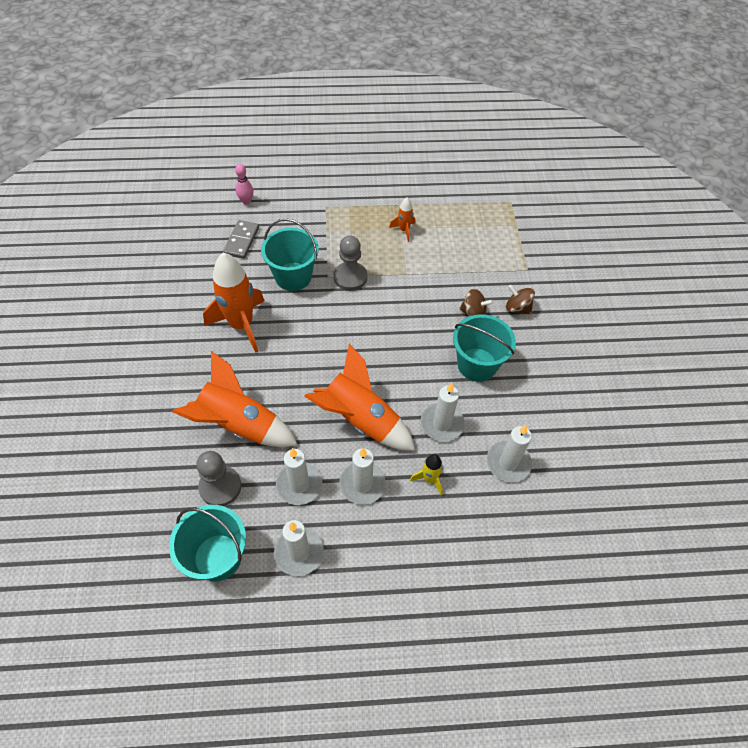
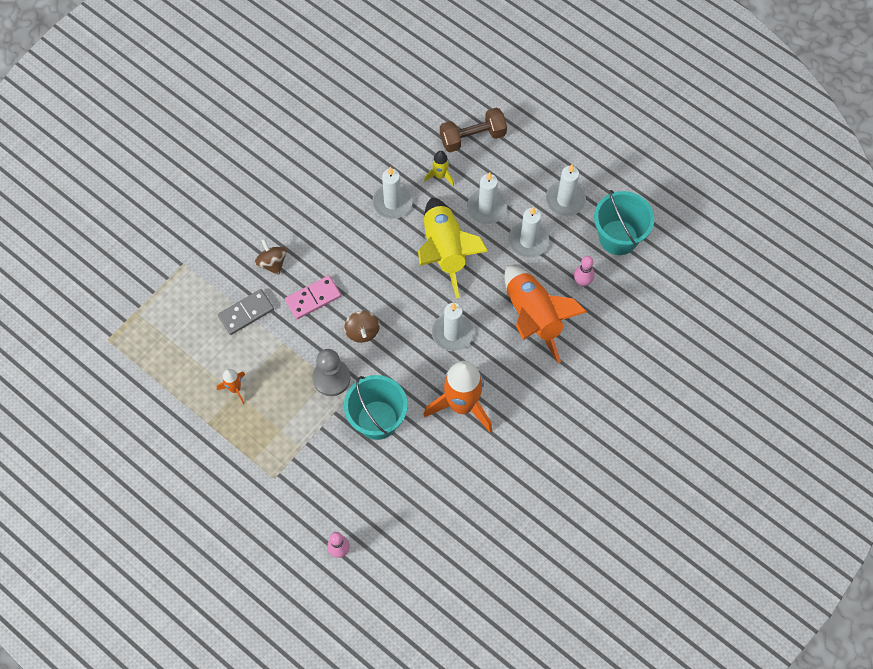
camera: 135 degrees left, 10 degrees up
(220, 487) = (582, 282): grey pawn -> pink bowling pin
(241, 241) = (386, 501): grey domino -> grey domino (246, 313)
(361, 420) = (445, 251): orange rocket -> yellow rocket
(419, 313) = (313, 298): none -> pink domino
(440, 541) = (472, 137): none -> brown dumbbell
(477, 364) = (319, 222): turquoise bucket -> none
(508, 463) = (378, 144): white candle -> white candle (452, 333)
(517, 308) = (234, 239): brown spinning top -> brown spinning top (362, 332)

